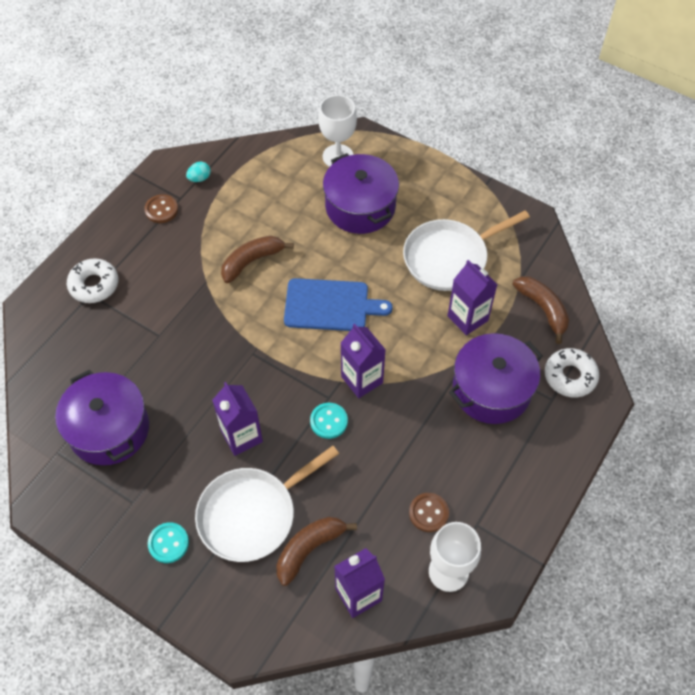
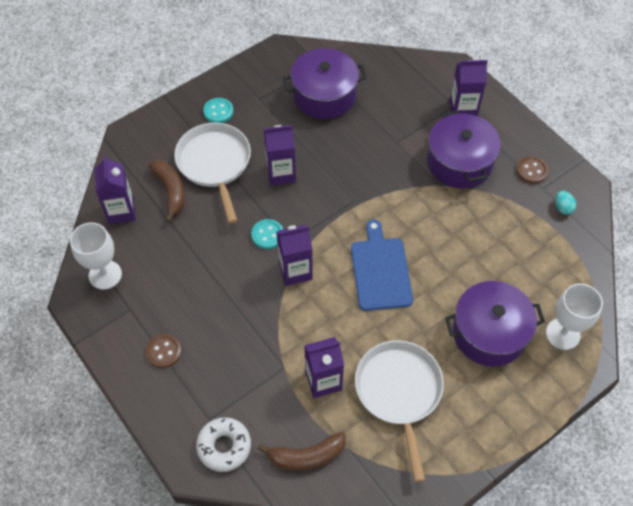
camera: 110 degrees right, 0 degrees up
(94, 285) = (462, 109): white donut -> purple carton
(252, 261) = (450, 224): brown banana -> none
(330, 305) = (380, 271): blue cutting board -> blue cutting board turned 150 degrees clockwise
(428, 513) = (156, 278): brown button -> brown button (164, 351)
(491, 389) = (241, 370): purple pot -> purple pot (459, 162)

